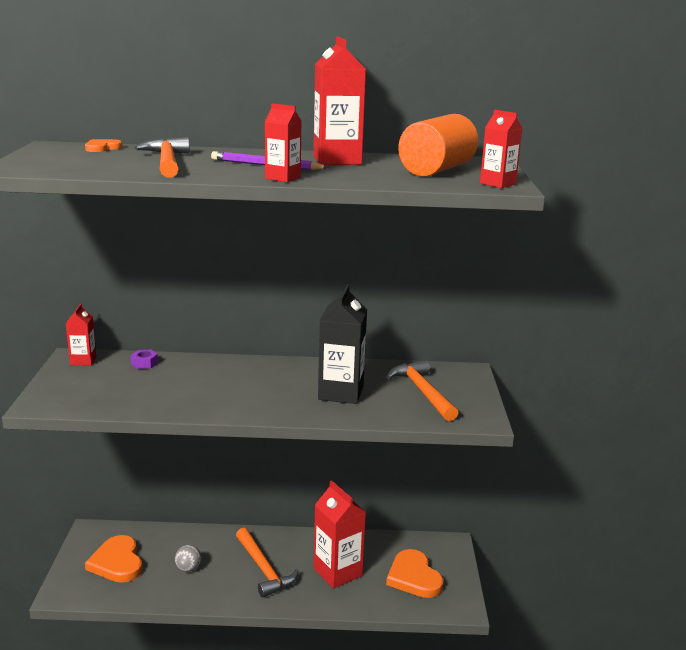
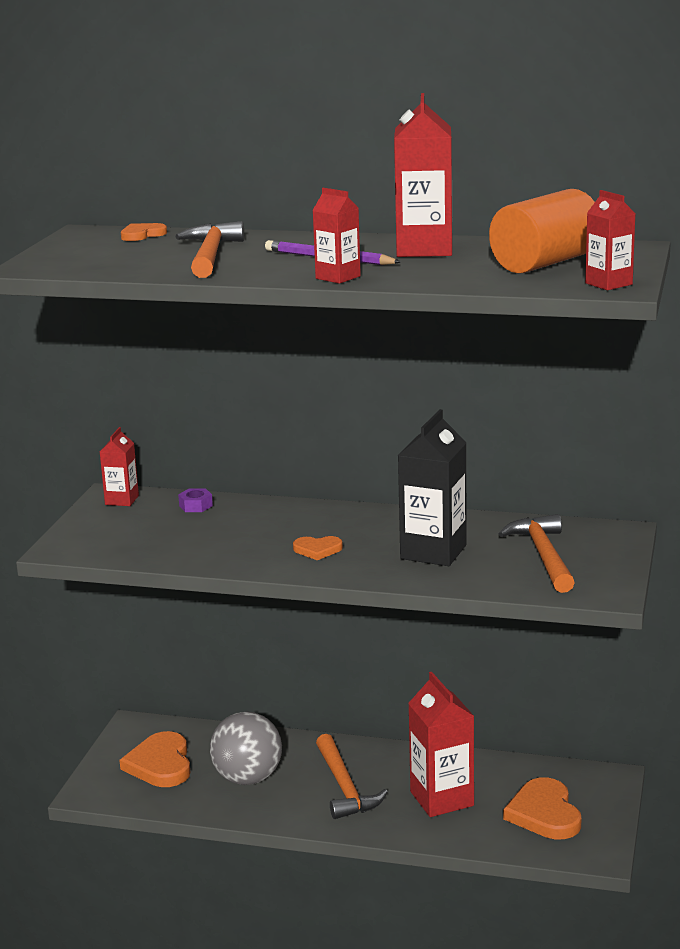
camera: 15 degrees right, 0 degrees up
(188, 568) = (248, 778): grey ball -> grey ball, size x2.11
(251, 395) = (317, 550): none -> orange heart

